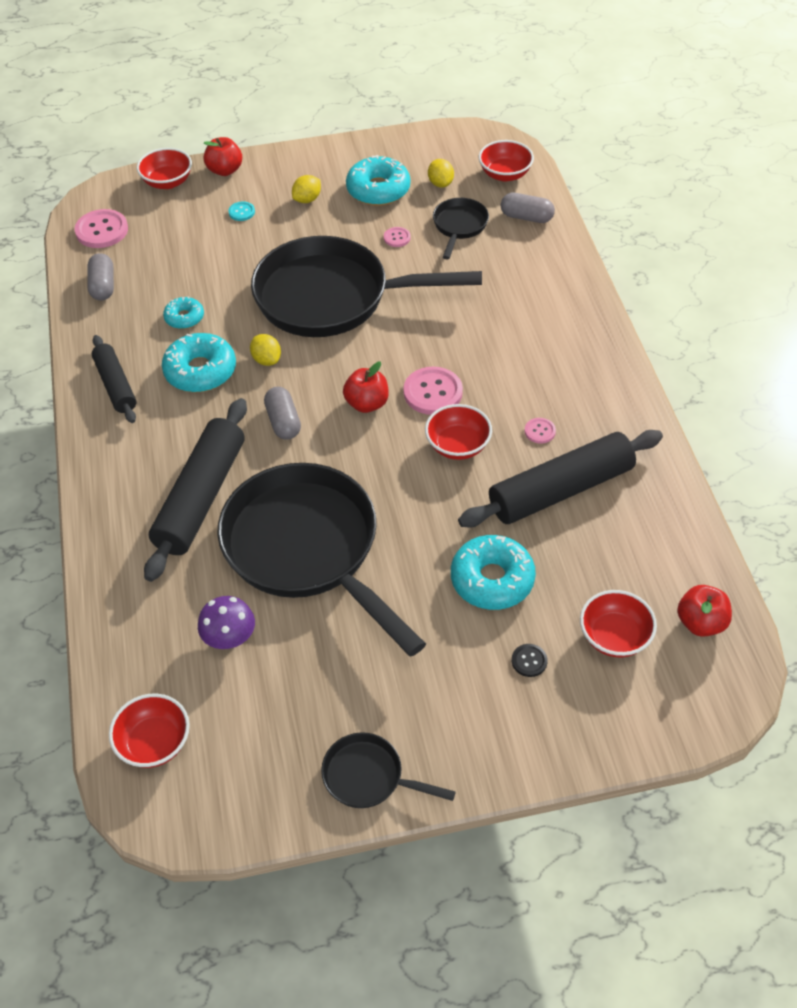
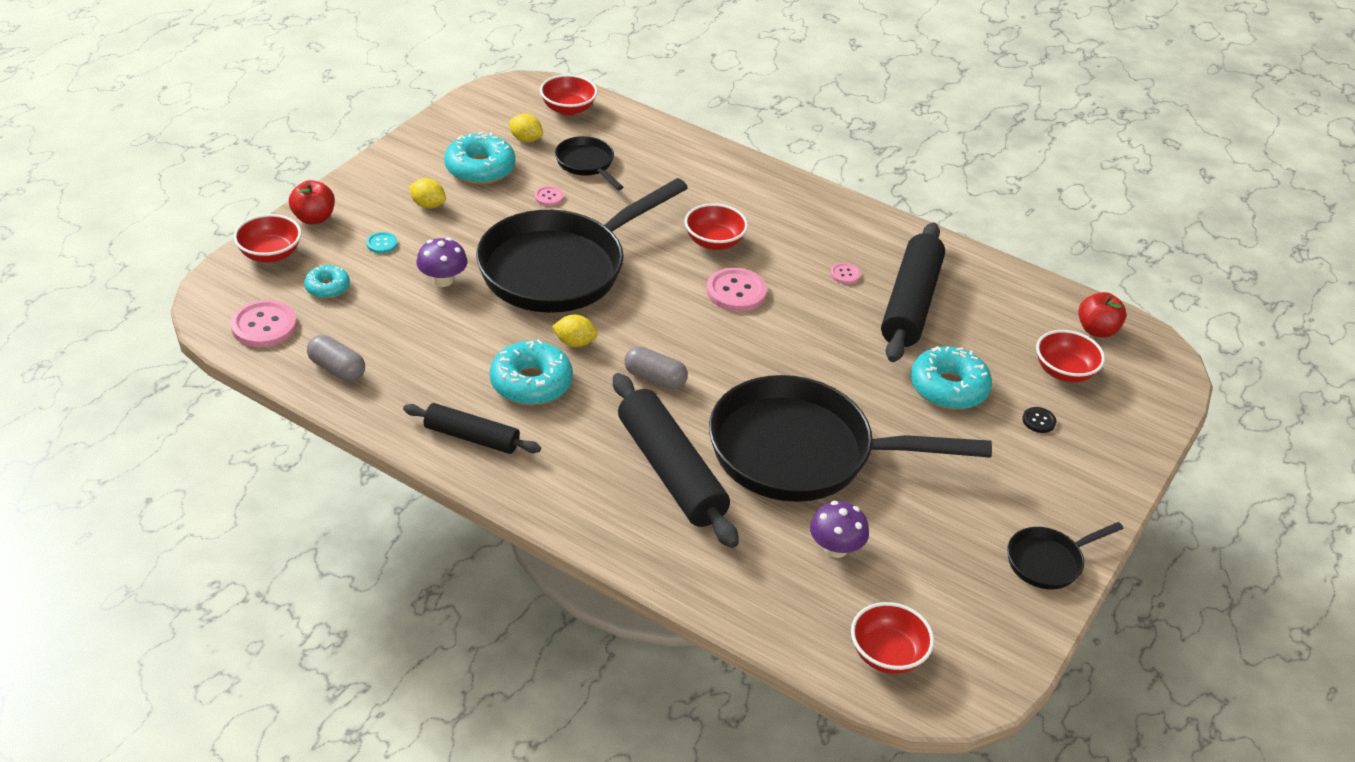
camera: 50 degrees left, 10 degrees down
(184, 318) = (454, 351): turquoise donut -> turquoise donut (327, 287)
(244, 261) = (442, 280): none -> purple mushroom
(307, 199) = (428, 205): yellow lemon -> yellow lemon turned 60 degrees counterclockwise
(367, 403) = (699, 328): red apple -> none
(458, 446) = (805, 317): red bowl -> red bowl (714, 242)
(526, 217) = (629, 132): grey capsule -> none

